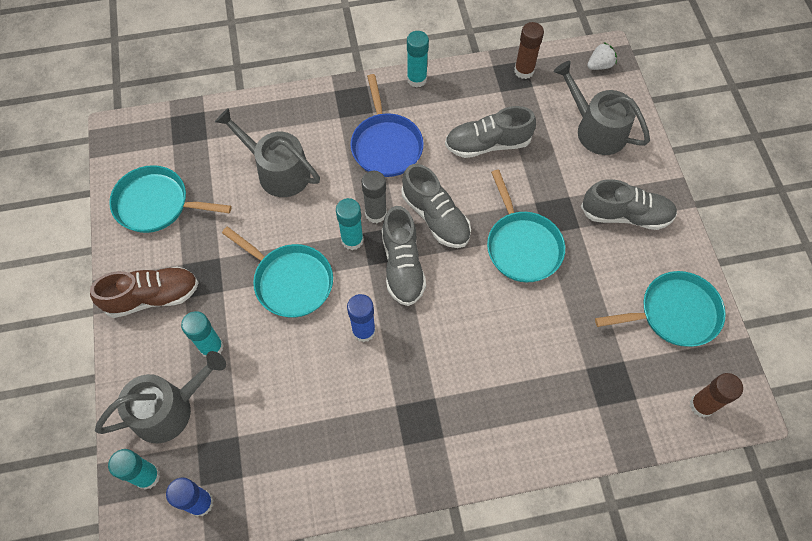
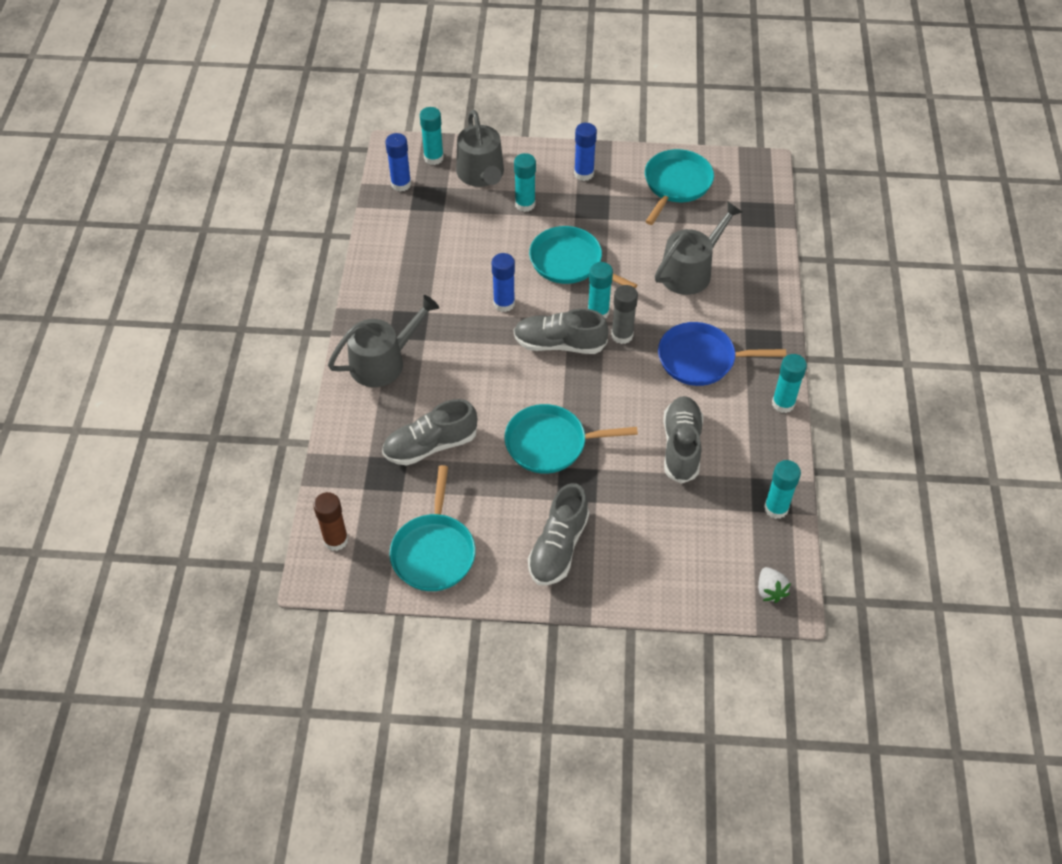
camera: 105 degrees right, 10 degrees down
(152, 297) = (584, 173): brown shoe -> blue glue stick
(290, 281) = (569, 262): turquoise pan -> turquoise pan turned 75 degrees clockwise
(435, 217) = (604, 381): grey shoe -> grey shoe (430, 445)
(524, 71) = (776, 508): brown glue stick -> turquoise glue stick
(596, 129) = (676, 556): grey watering can -> grey watering can (383, 362)

